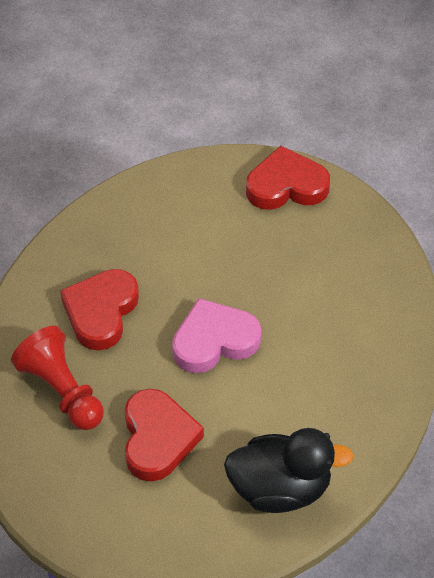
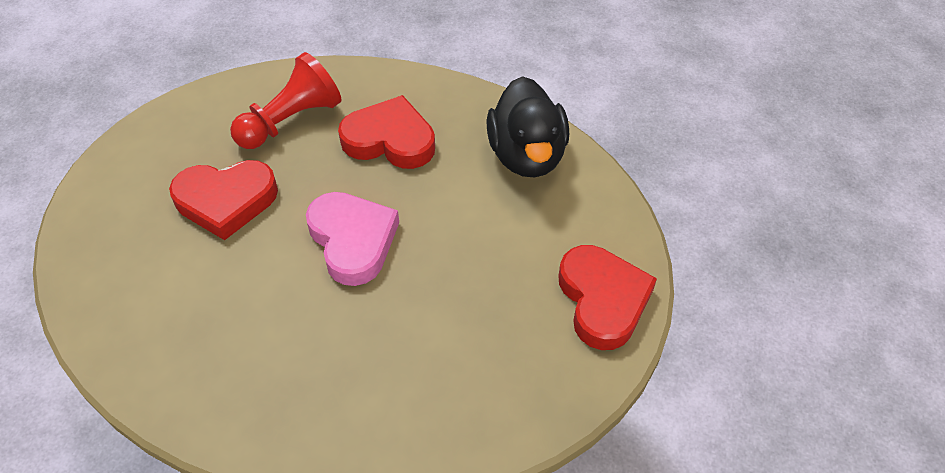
camera: 85 degrees right, 0 degrees up
(280, 488) = (147, 316): black duck -> black duck (527, 155)

